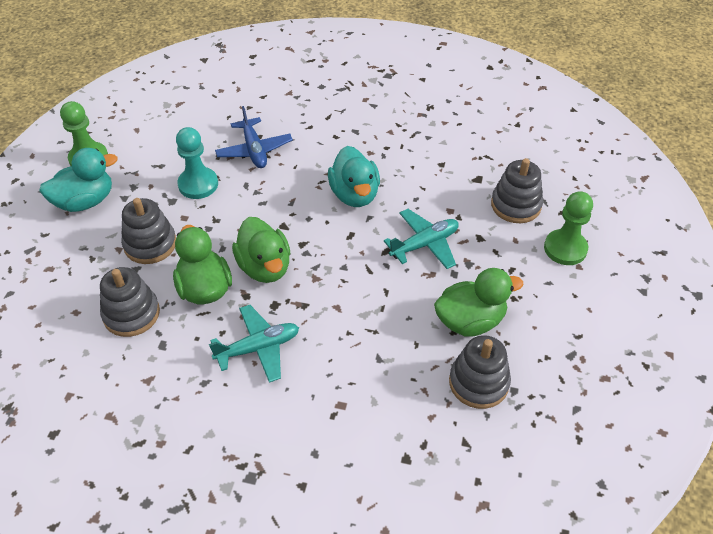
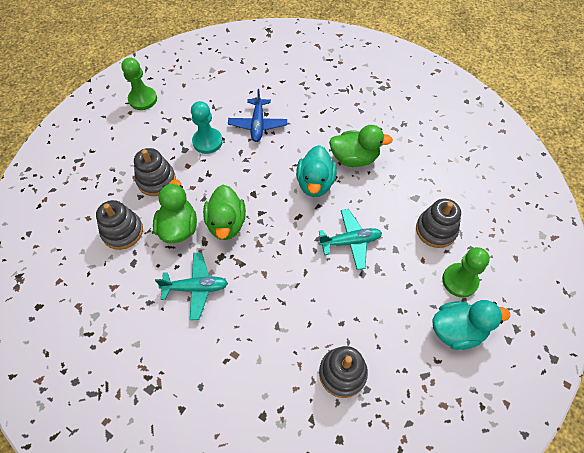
camera: 20 degrees right, 10 degrees up
(85, 201) = (127, 133): turquoise duck -> turquoise duck (457, 330)
(470, 321) = (358, 318): green duck -> green duck (354, 158)

